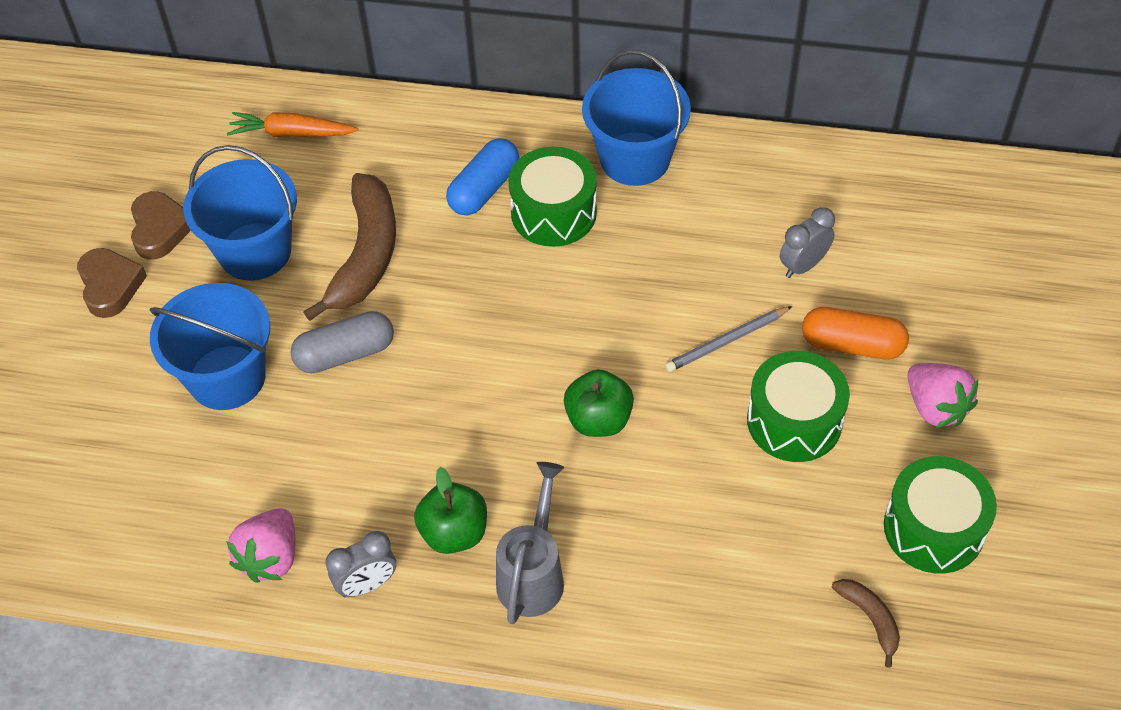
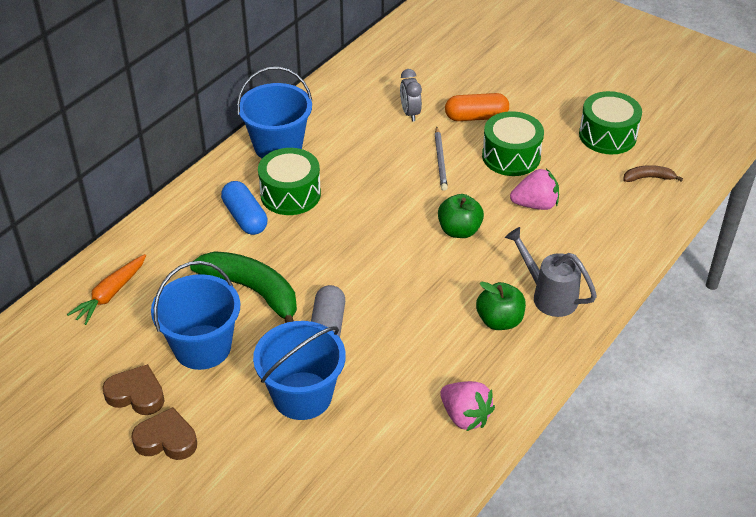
camera: 65 degrees left, 10 degrees down
(365, 255) = (253, 291): brown banana -> green banana
(367, 584) = (513, 374): grey clock -> none
(852, 345) = (476, 117): orange capsule -> orange capsule turned 45 degrees clockwise
(935, 407) = (535, 105): pink strawberry -> pink strawberry (535, 205)

